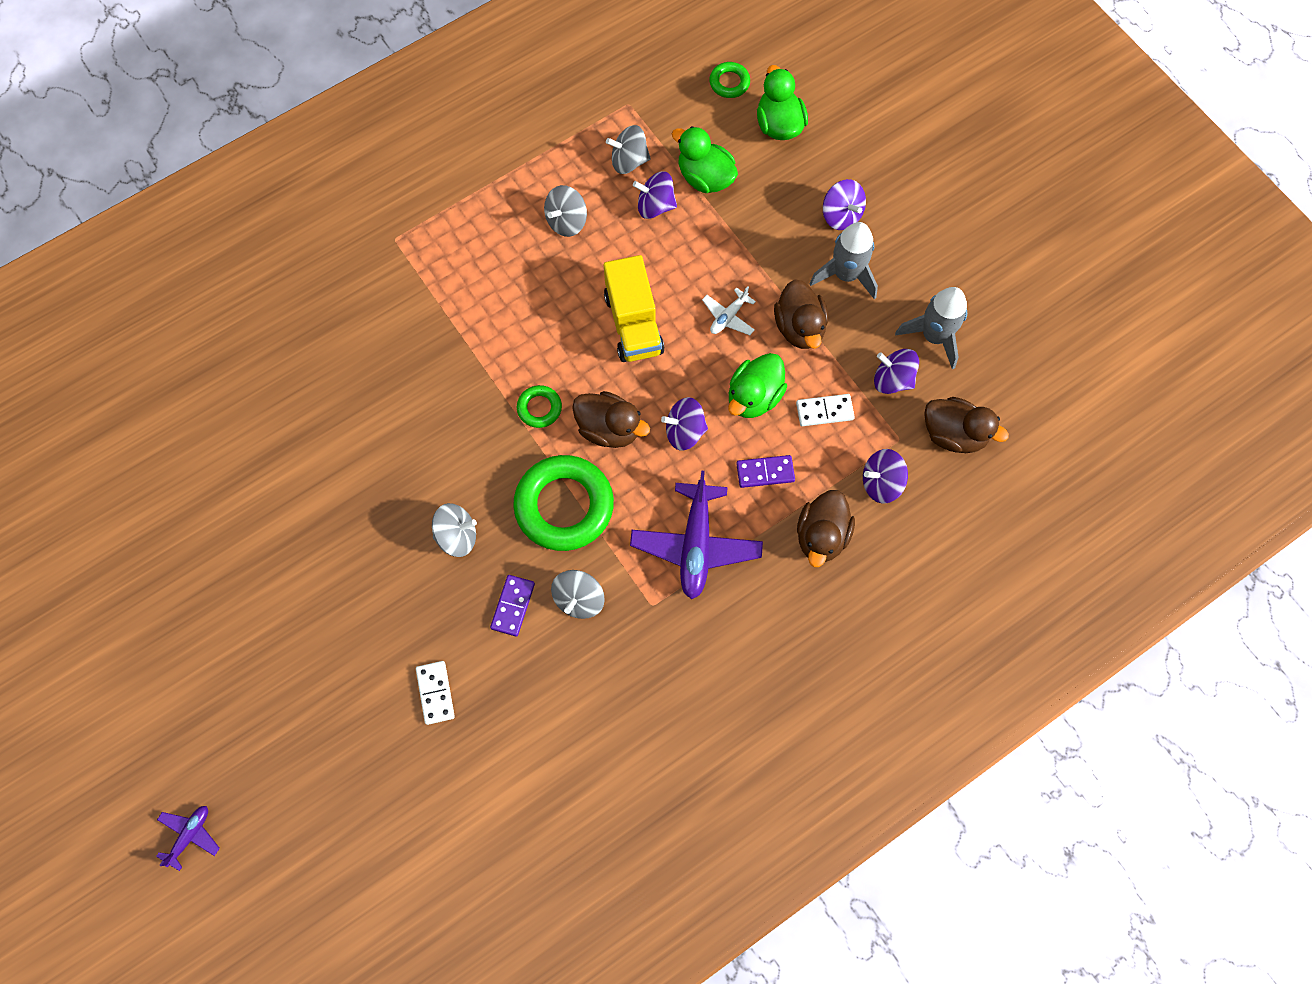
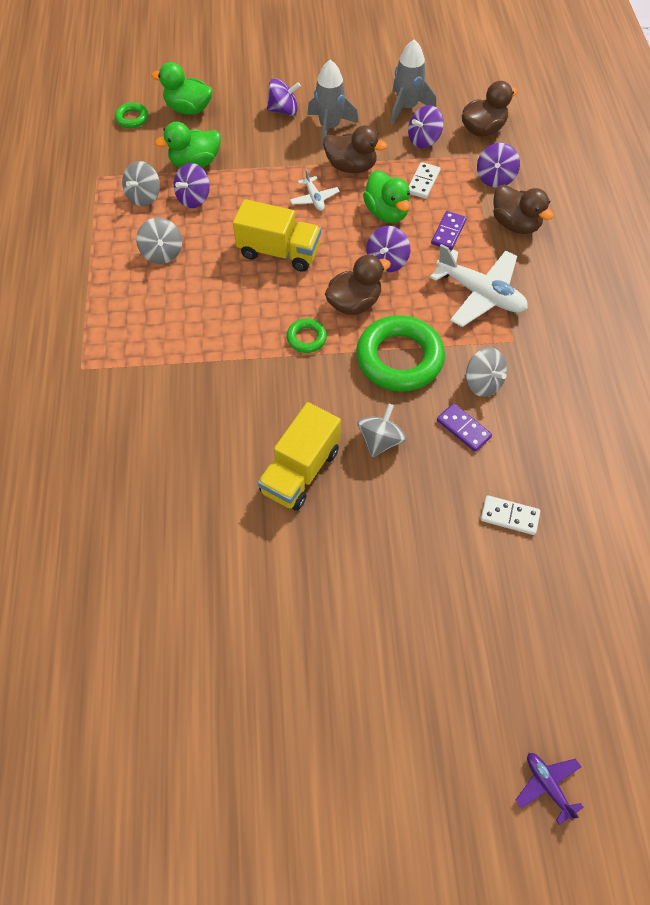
camera: 60 degrees left, 10 degrees down
(386, 484) = (300, 471): none -> yellow truck
(696, 545) = (480, 294): purple plane -> white plane

